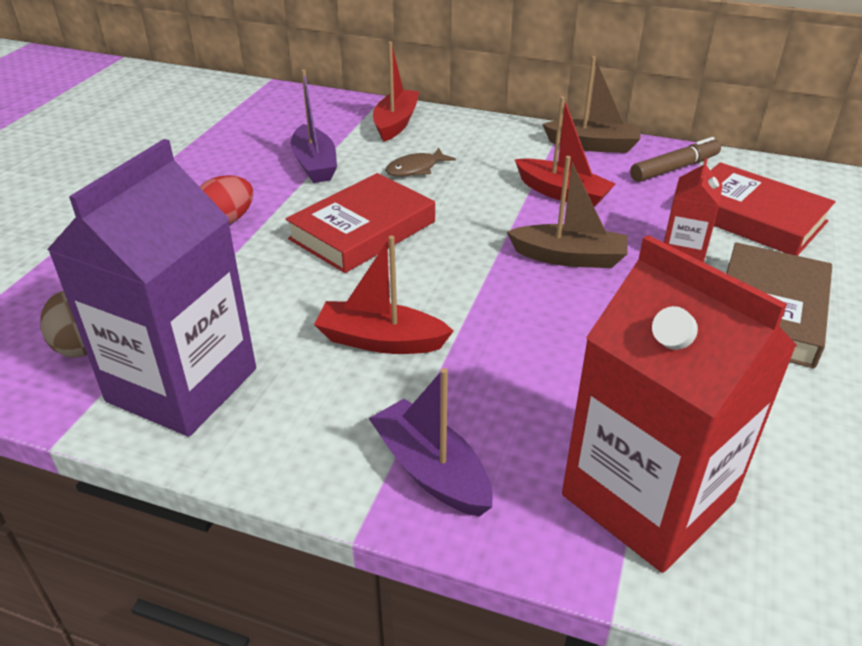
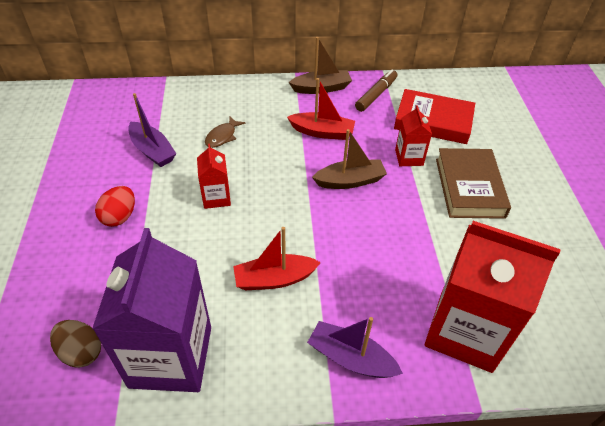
camera: 25 degrees left, 10 degrees up
(363, 230) = (216, 197): red book -> red carton
(395, 123) = (188, 100): red boat -> none

